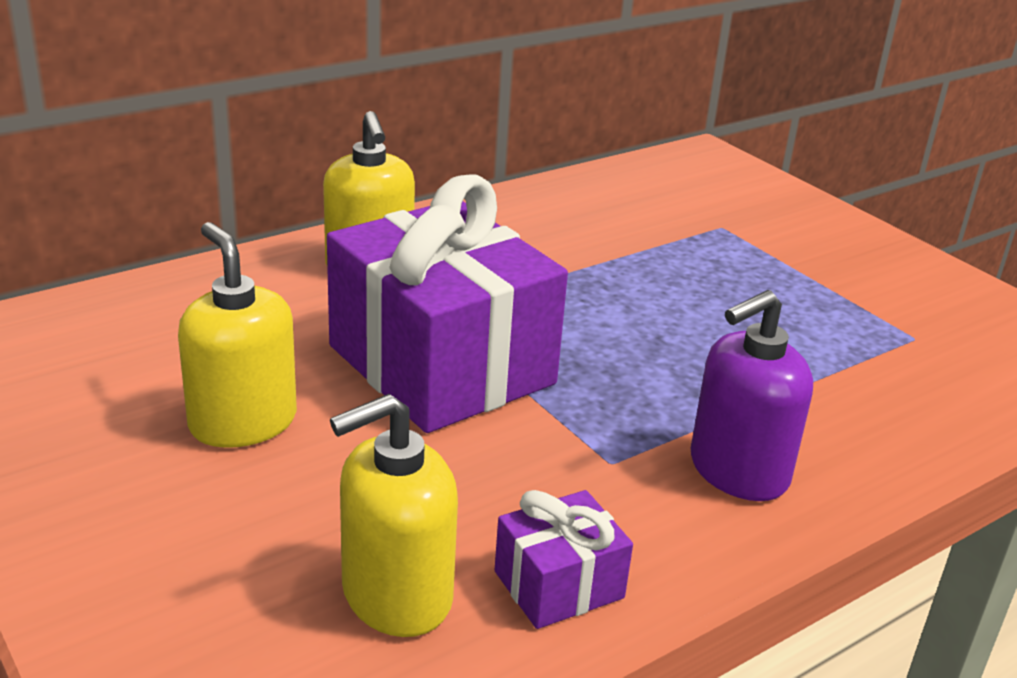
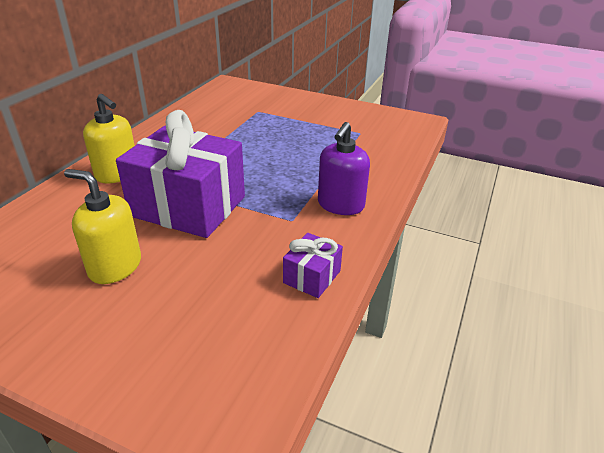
camera: 30 degrees left, 5 degrees up
(396, 595) = (251, 311): yellow soap dispenser -> none

